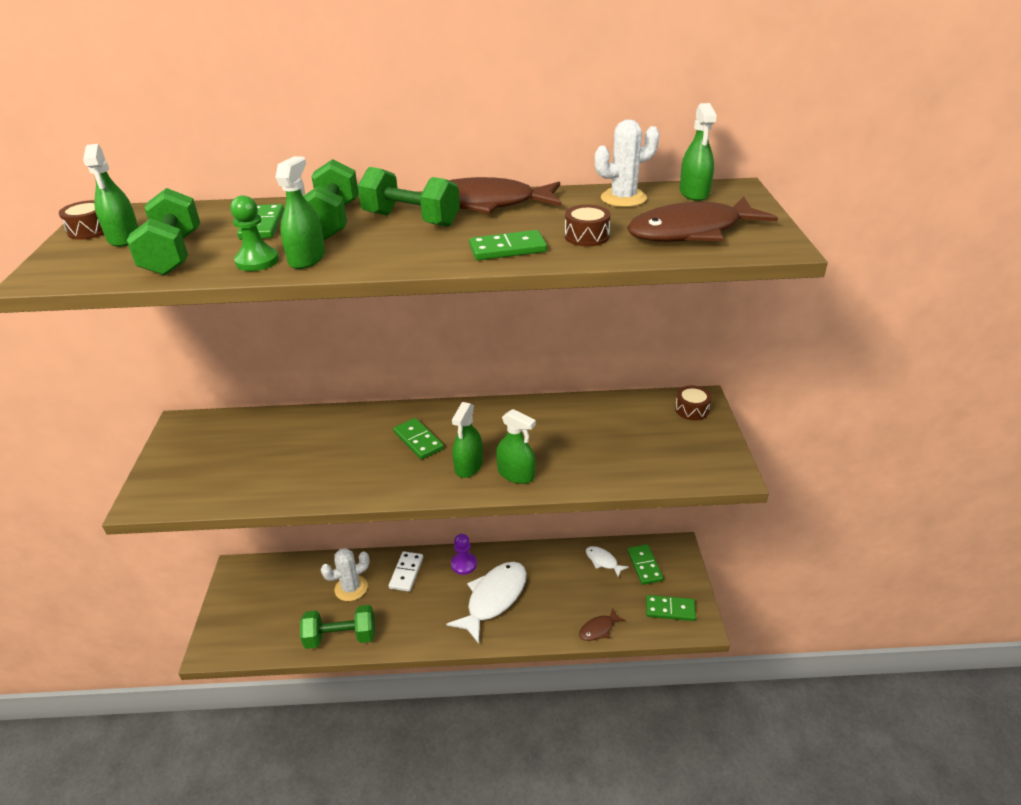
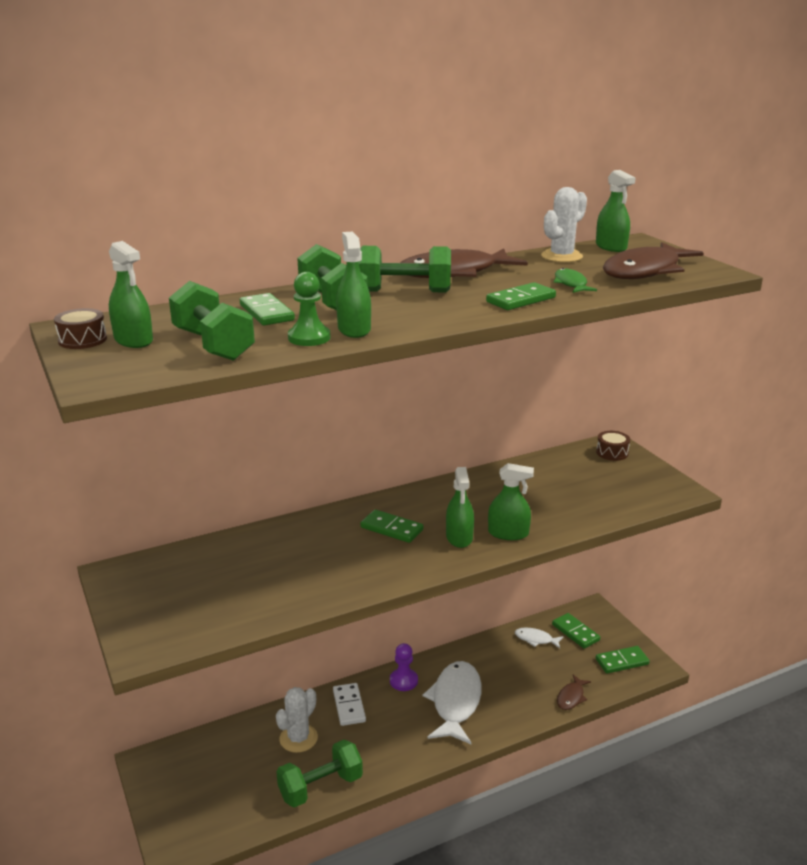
camera: 25 degrees left, 10 degrees down
(586, 236) = (571, 284): brown drum -> green fish

